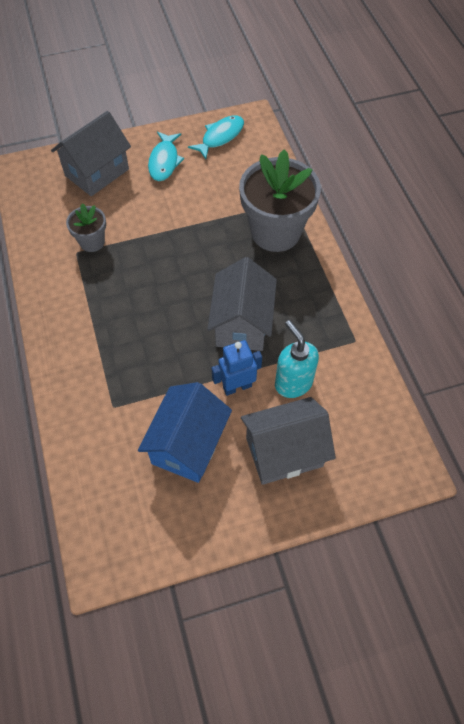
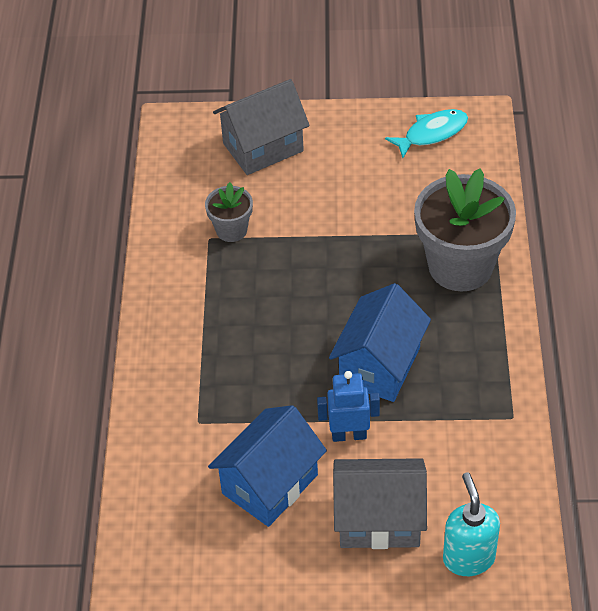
camera: 20 degrees right, 10 degrees down
(164, 161) = (350, 150): turquoise fish -> none
(242, 324) = (379, 365): grey house -> blue house
(293, 383) = (417, 447): turquoise soap dispenser -> turquoise soap dispenser (468, 558)

